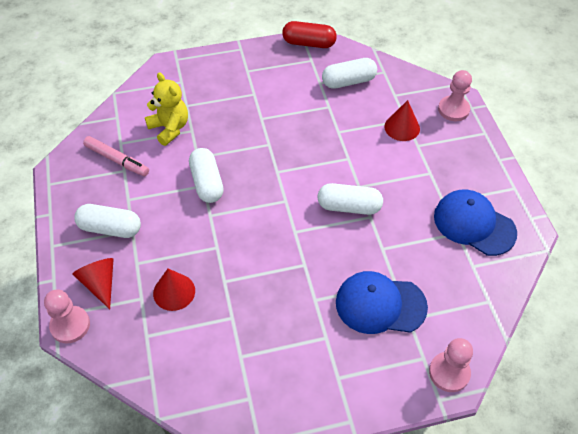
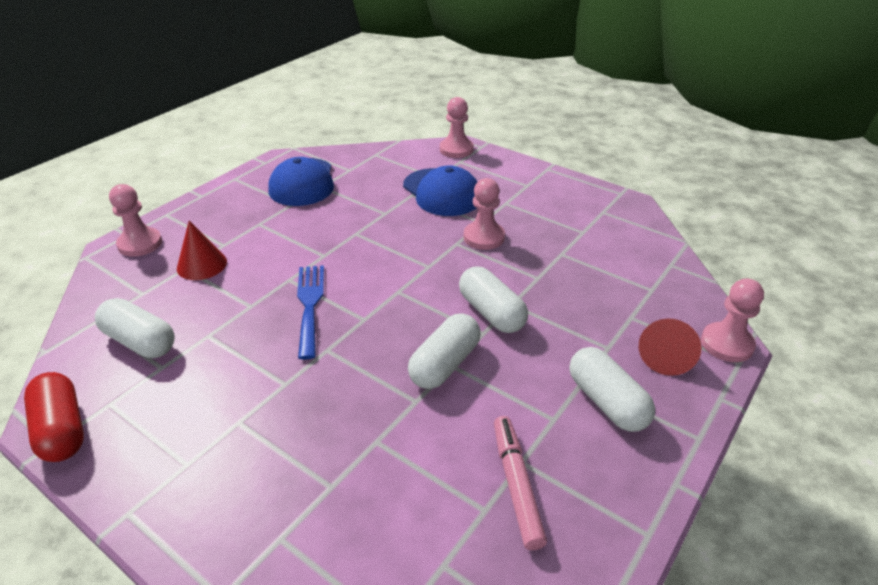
camera: 130 degrees left, 15 degrees down
(169, 128) = (397, 470): yellow teddy bear -> none
(174, 292) = (593, 300): red cone -> none
(295, 286) = (484, 237): none -> pink pawn
(313, 155) = (310, 305): none -> blue fork
(349, 206) = (358, 249): white capsule -> white capsule (491, 312)

